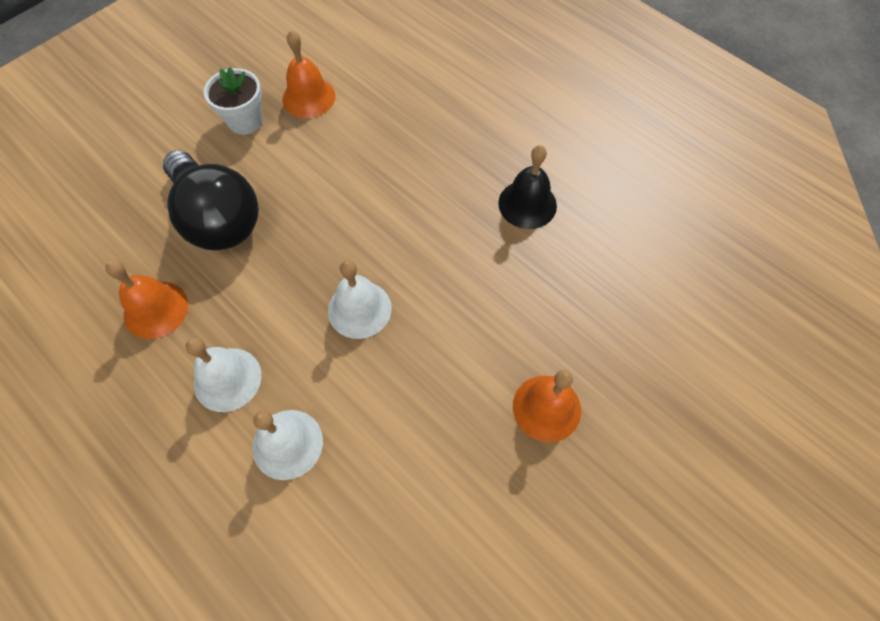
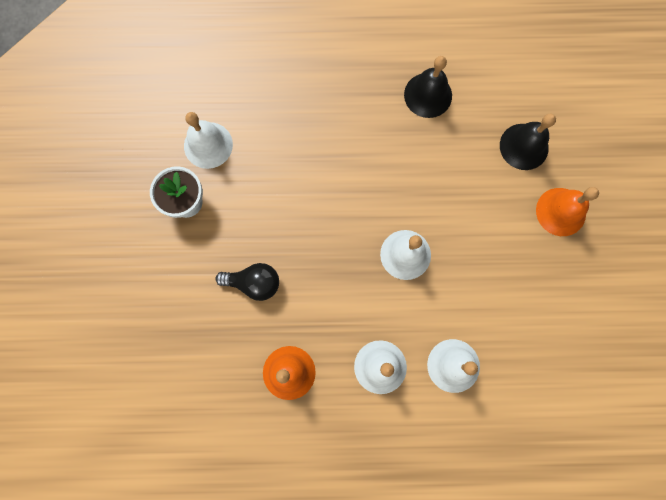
camera: 45 degrees left, 15 degrees up
(218, 218) = (254, 283): black light bulb -> black light bulb, size x0.53
(308, 97) = (208, 145): orange bell -> white bell
(572, 318) = (524, 146): none -> black bell

